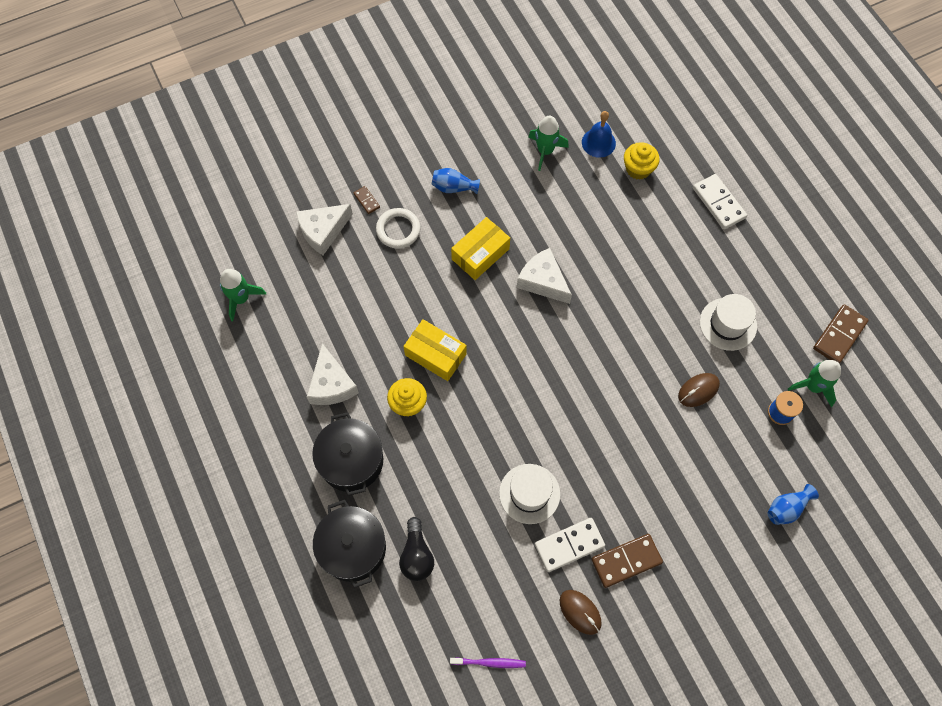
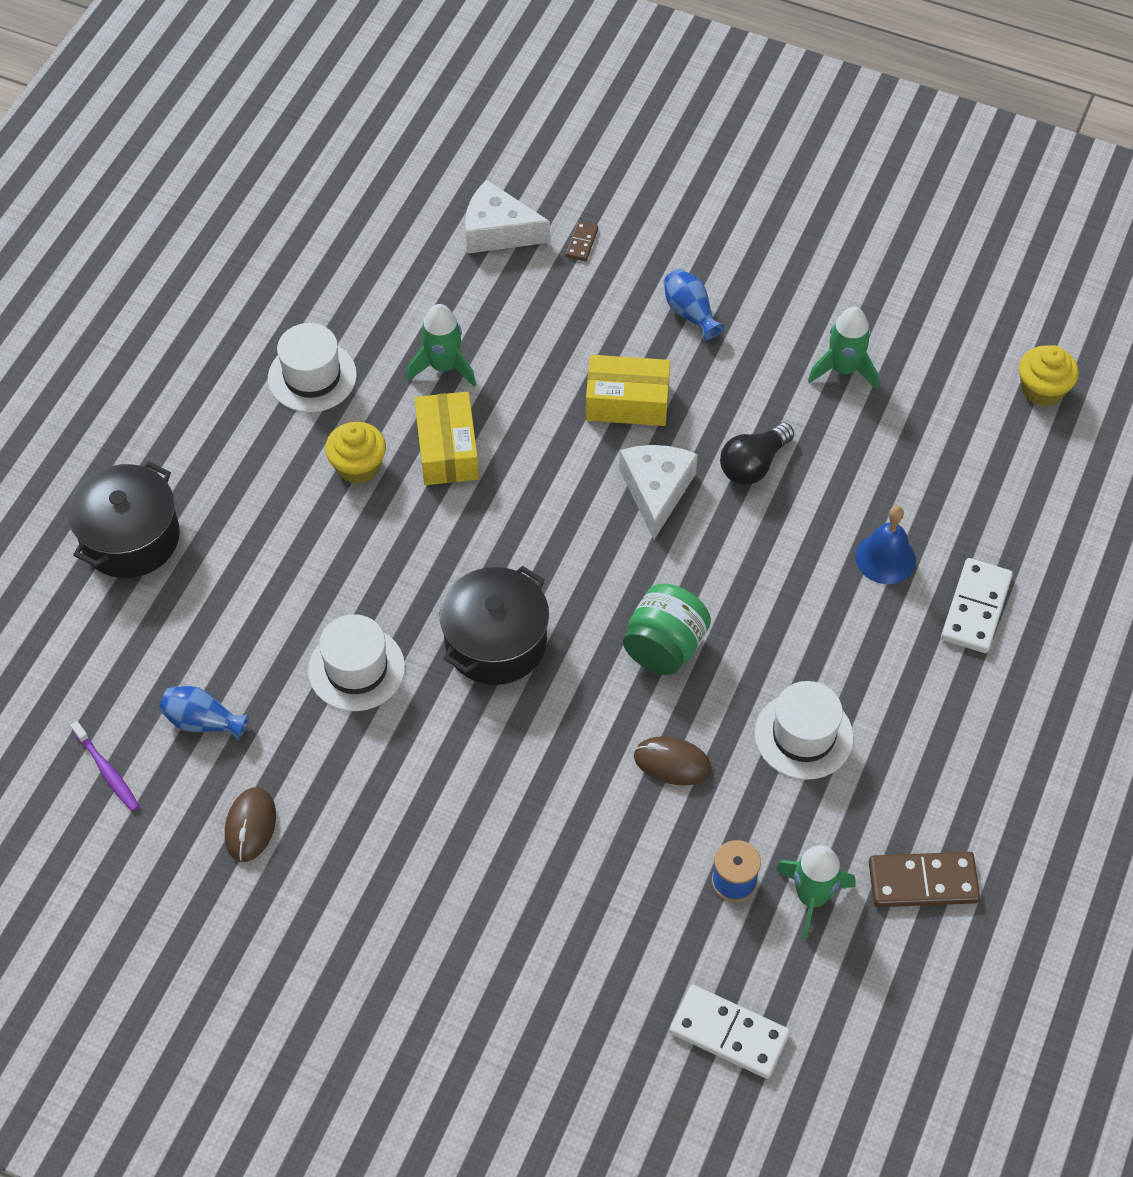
camera: 50 degrees right, 10 degrees down
(241, 299) = (337, 219): green rocket -> green rocket (443, 367)
(331, 384) = (312, 376): white cheese -> white hat
(351, 461) = (235, 462): black pot -> black pot (495, 642)
(398, 230) = (575, 299): white ring -> none
(416, 555) = (176, 606): black light bulb -> black light bulb (753, 465)
(569, 545) = (327, 756): white domino -> white domino (729, 1033)
(598, 142) = (919, 416): blue bell -> blue bell (885, 558)
(626, 561) = (361, 833): brown domino -> none
(633, 345) = (664, 647): none -> green jar
(638, 169) = (928, 484): yellow cupcake -> yellow cupcake (1042, 390)
(786, 508) = (601, 976): blue vase -> blue vase (203, 721)

